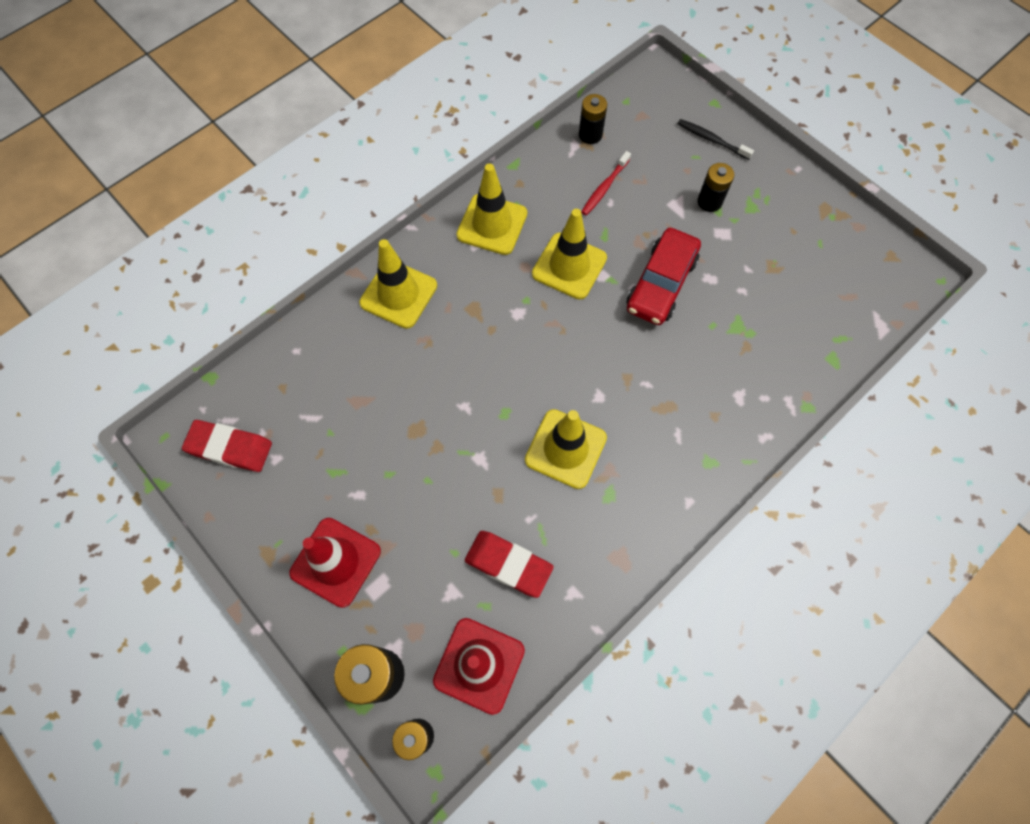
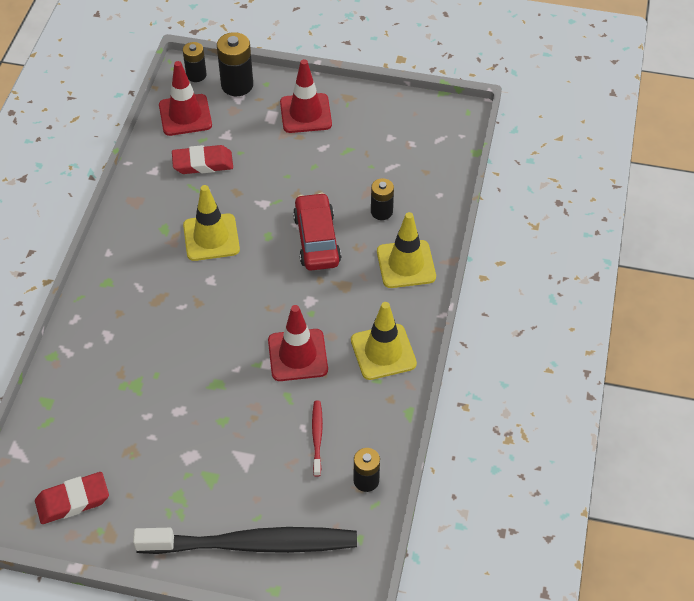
camera: 145 degrees right, 15 degrees down
(230, 448) = (422, 127): red eraser -> red eraser (73, 501)
(569, 266) = (297, 355): yellow traffic cone -> red traffic cone
(661, 284) = (216, 383): red car -> red car (317, 239)
(709, 202) = (218, 478): black battery -> black battery (381, 212)
(711, 140) = (253, 544): black toothbrush -> black toothbrush, size x2.46

